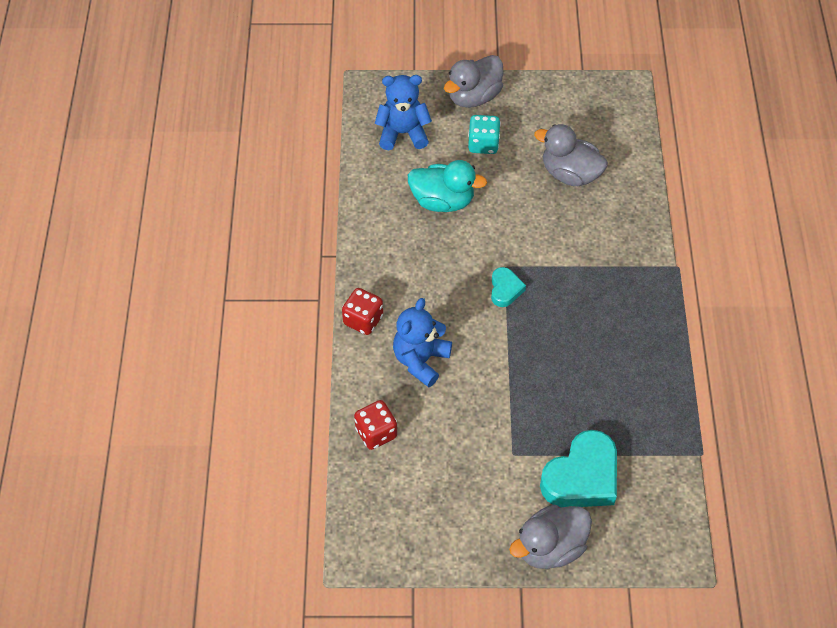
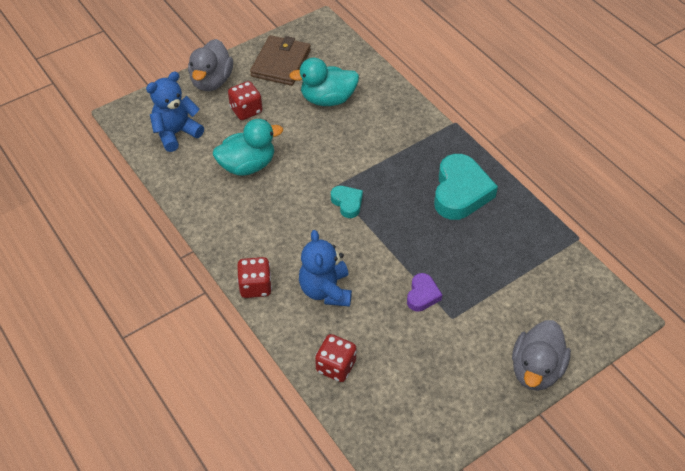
camera: 35 degrees left, 5 degrees down
(483, 144) = (246, 110): turquoise dice -> red dice
(503, 417) = (422, 295): none -> purple heart
(554, 111) = (281, 63): none -> brown wallet
(570, 174) = (327, 99): grey duck -> turquoise duck
(582, 477) = (514, 304): turquoise heart -> turquoise heart (460, 192)

